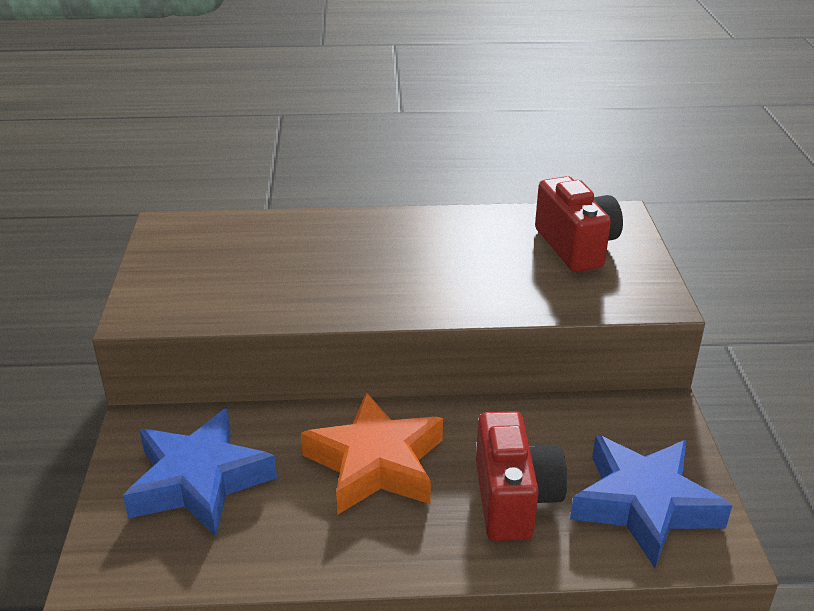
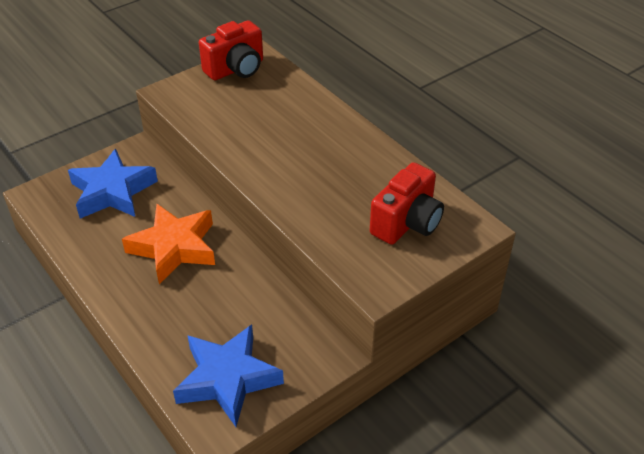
camera: 55 degrees right, 10 degrees up
(514, 499) = (188, 317): red camera -> red camera (236, 69)

